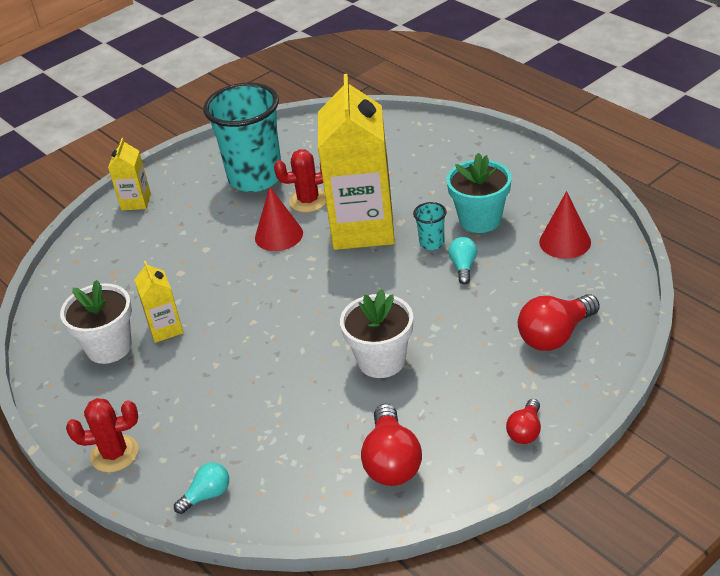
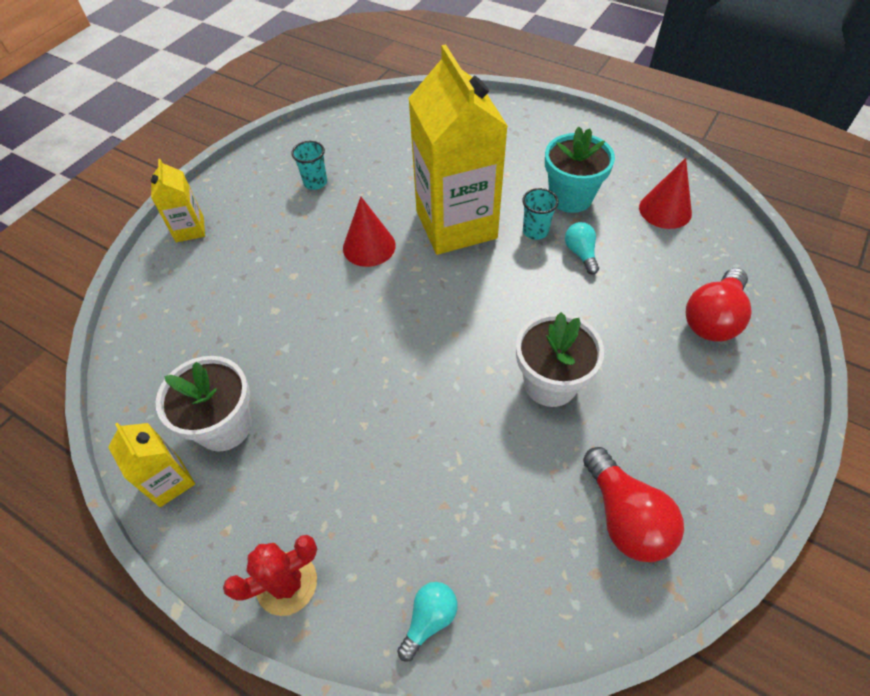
camera: 20 degrees left, 15 degrees up
(165, 329) = (285, 387): yellow carton -> yellow carton (170, 481)
(255, 178) = (315, 182): turquoise cup -> turquoise cup, size x0.41
(308, 201) = (384, 201): red cactus -> none
(525, 431) = (745, 443): red light bulb -> none

